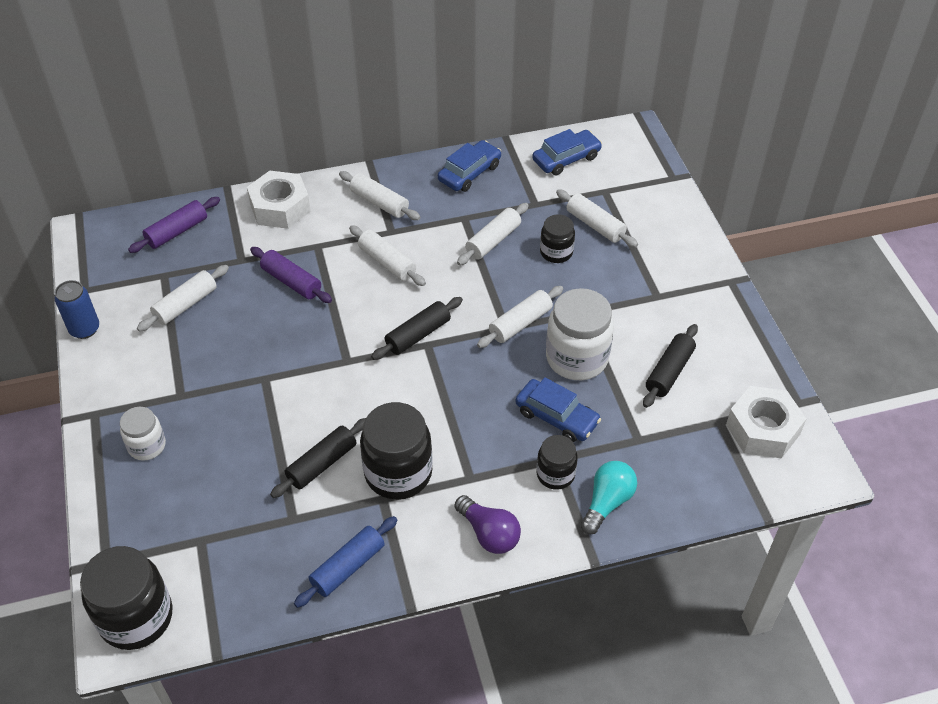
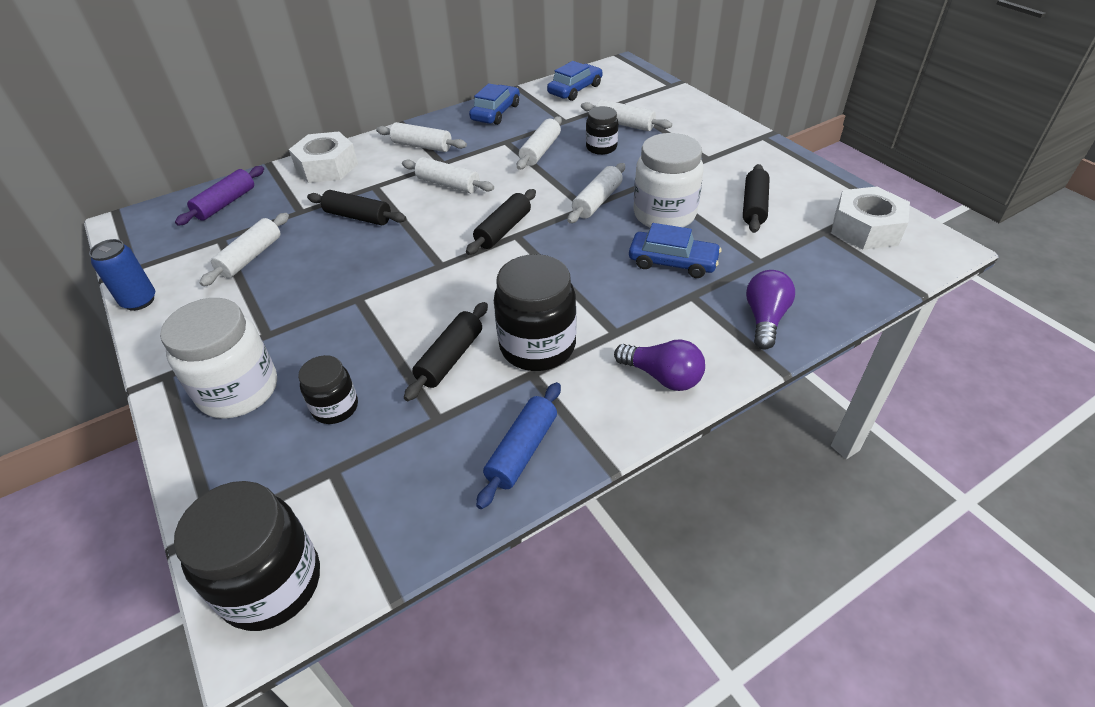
camera: 15 degrees left, 5 degrees down
(147, 446) = (239, 390): white jar -> white jar, size x1.76
(291, 281) = (358, 217): purple rolling pin -> black rolling pin
(555, 474) = (699, 308): black jar -> black jar (335, 407)
(607, 502) = (765, 319): turquoise light bulb -> purple light bulb

